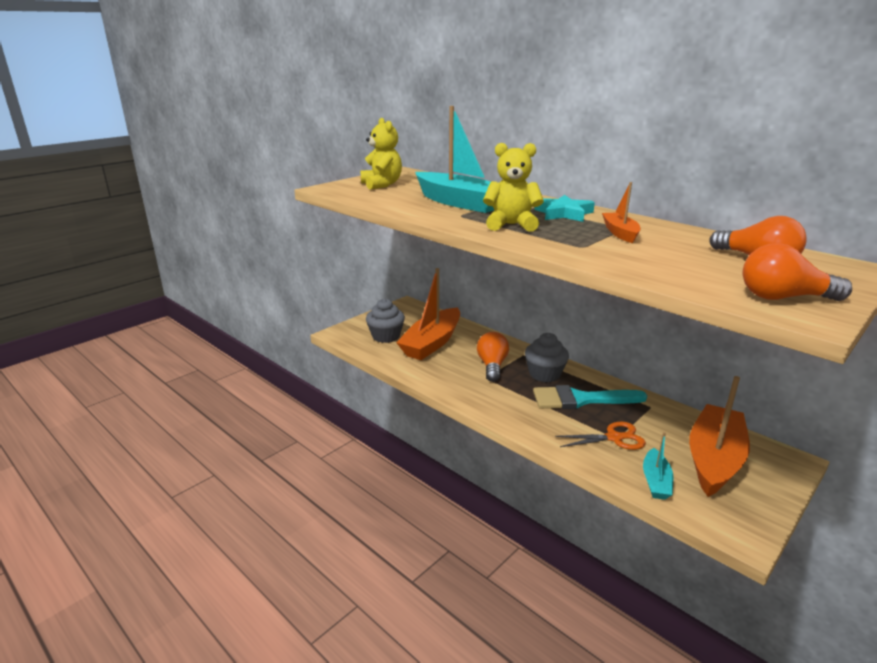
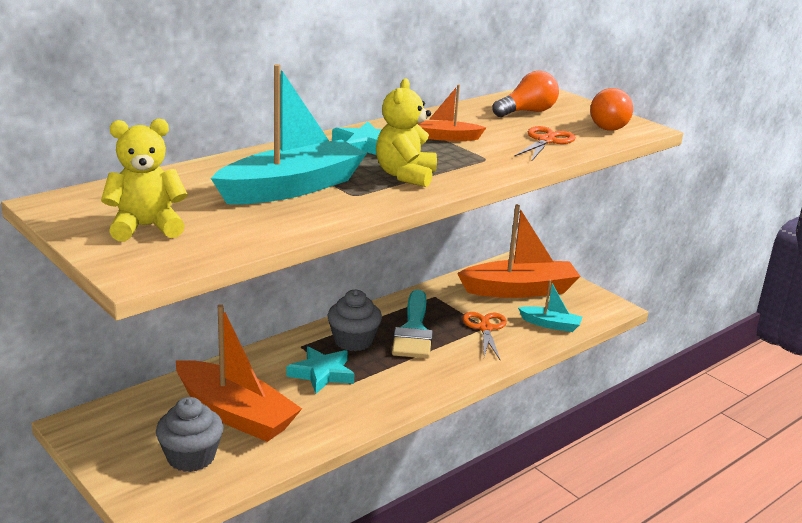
camera: 85 degrees left, 0 degrees up
(492, 366) = (321, 374): orange light bulb -> turquoise star
(669, 267) = (546, 141): none -> orange scissors
(714, 459) = (520, 290): orange boat -> orange boat turned 135 degrees clockwise

